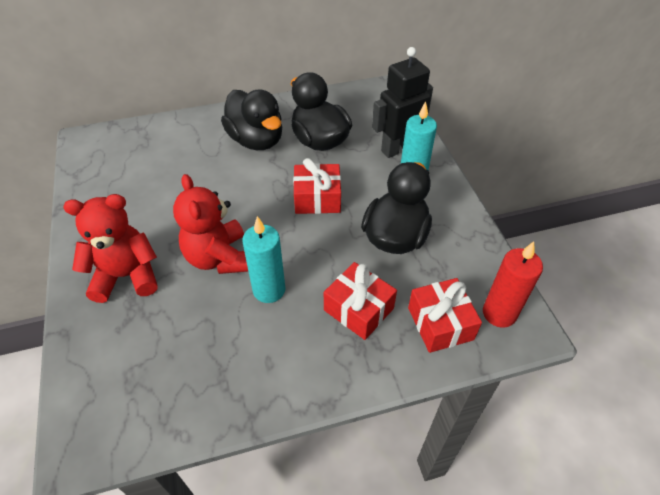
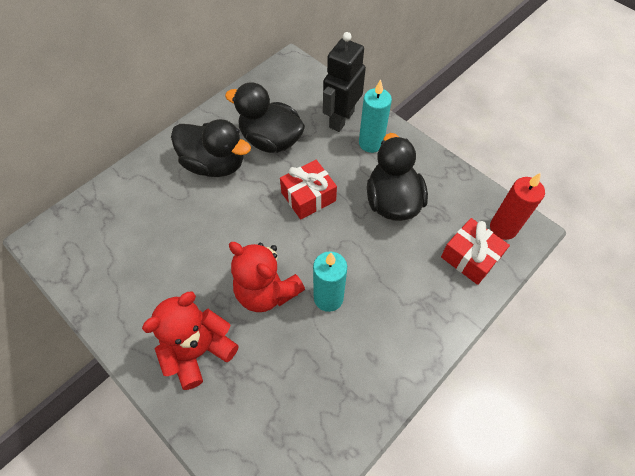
camera: 30 degrees left, 10 degrees up
(358, 309) = (407, 277): red gift -> none

